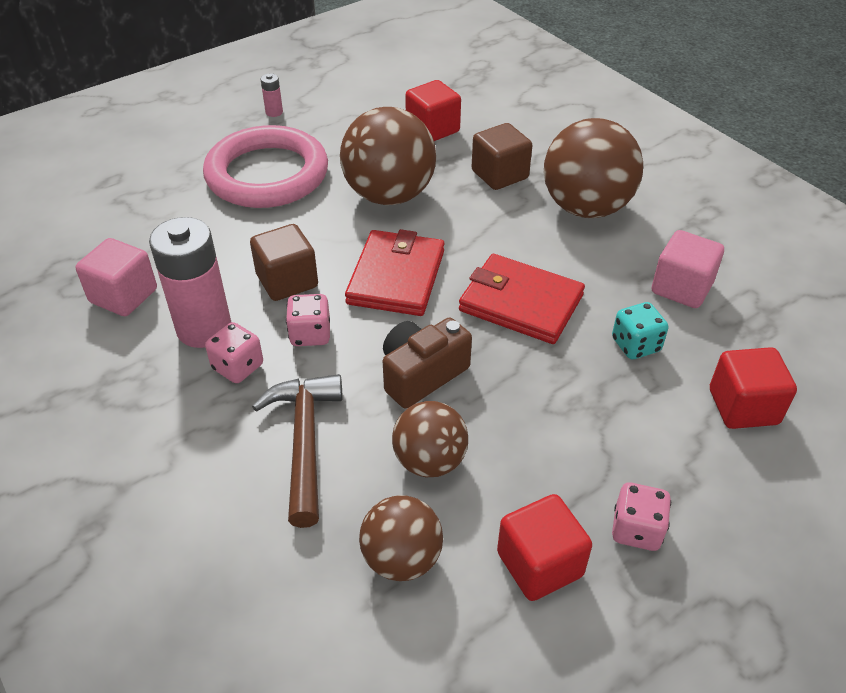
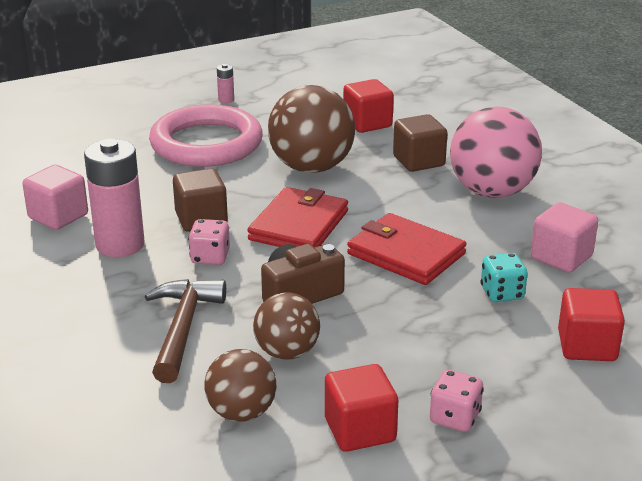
camera: 10 degrees right, 15 degrees down
(238, 367) = (141, 273): pink dice -> none
(586, 207) = (492, 192): brown ball -> pink ball

